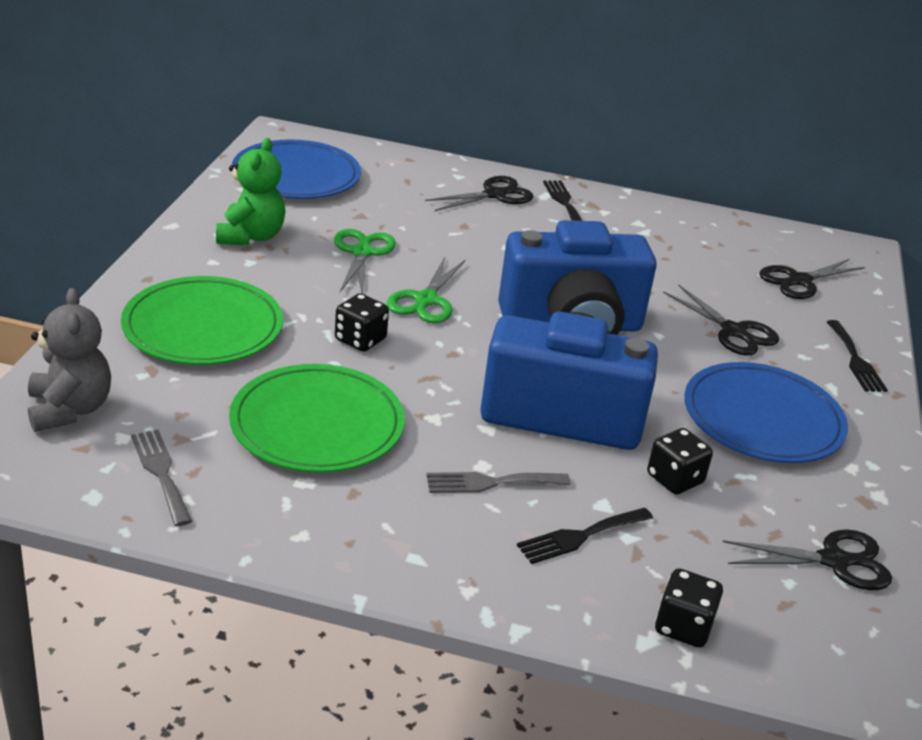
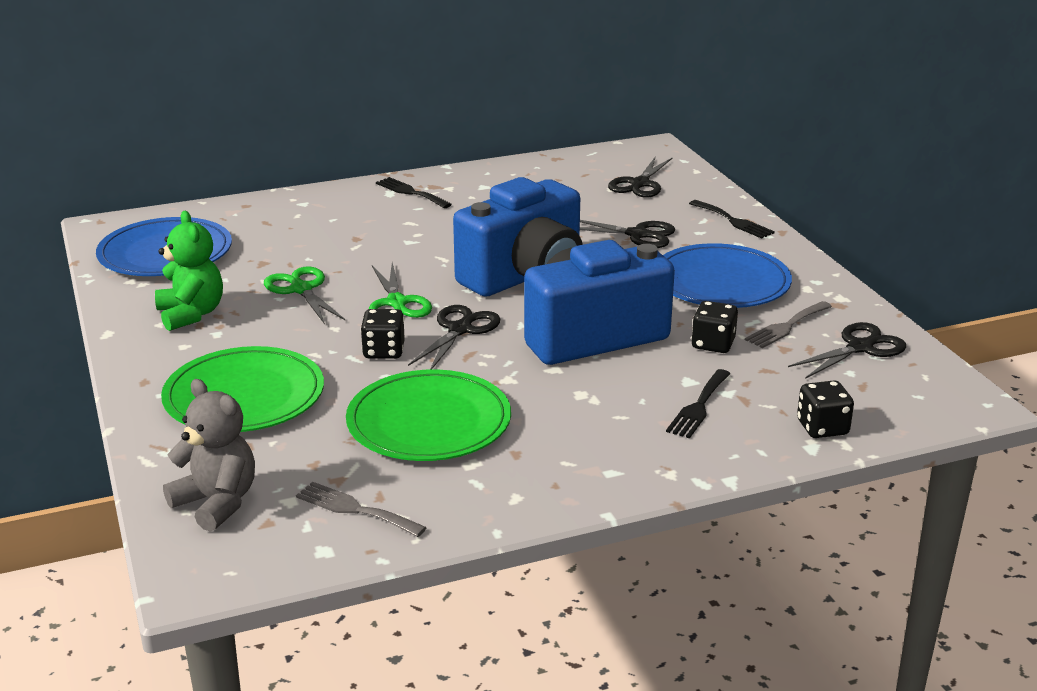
camera: 30 degrees left, 5 degrees down
(491, 482) = (600, 402): grey fork -> grey fork (786, 326)
(494, 195) = (350, 207): black scissors -> black scissors (460, 330)

